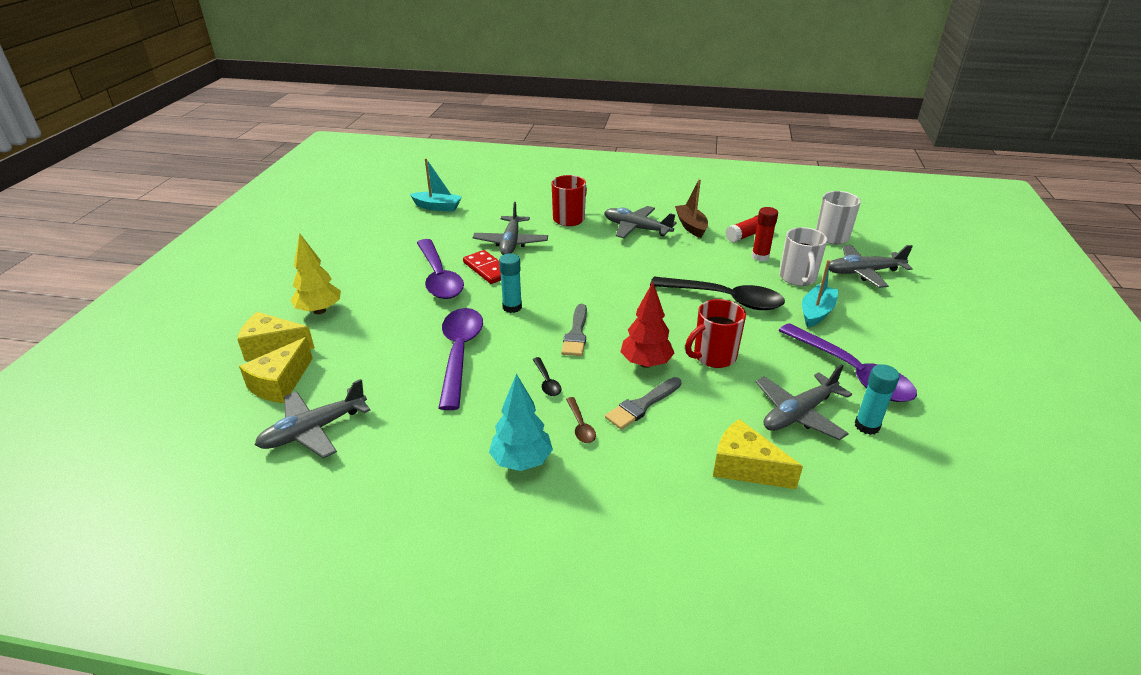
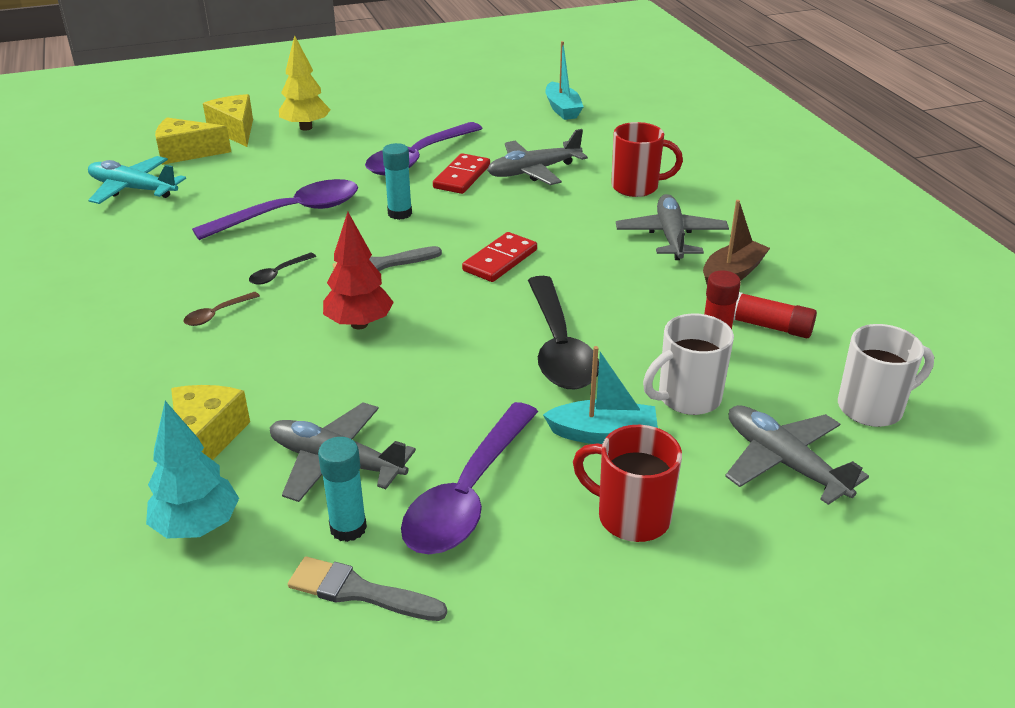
camera: 60 degrees right, 0 degrees up
(313, 430) = (133, 189): grey plane -> turquoise plane
(521, 461) = (143, 298): turquoise tree -> turquoise tree (197, 526)
(612, 288) = (500, 260): none -> red domino
(642, 405) = (277, 342): grey brush -> grey brush (359, 592)
(713, 357) = (412, 368): red mug -> red mug (631, 517)

